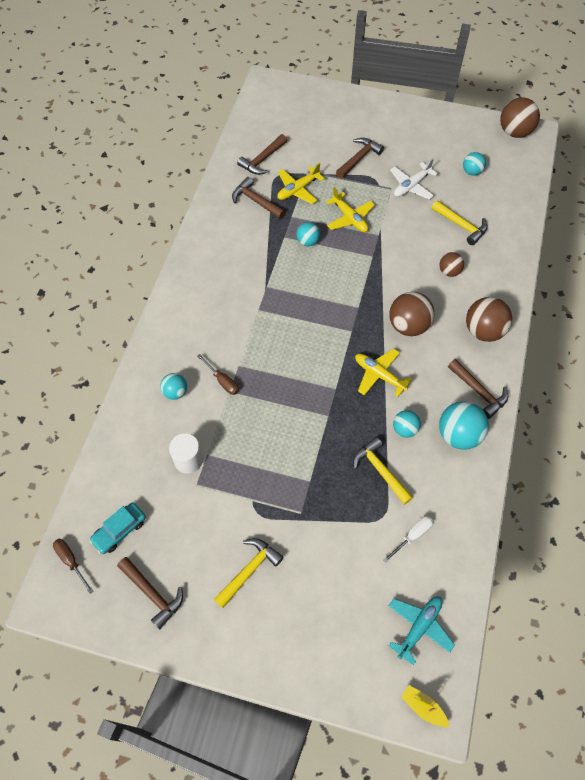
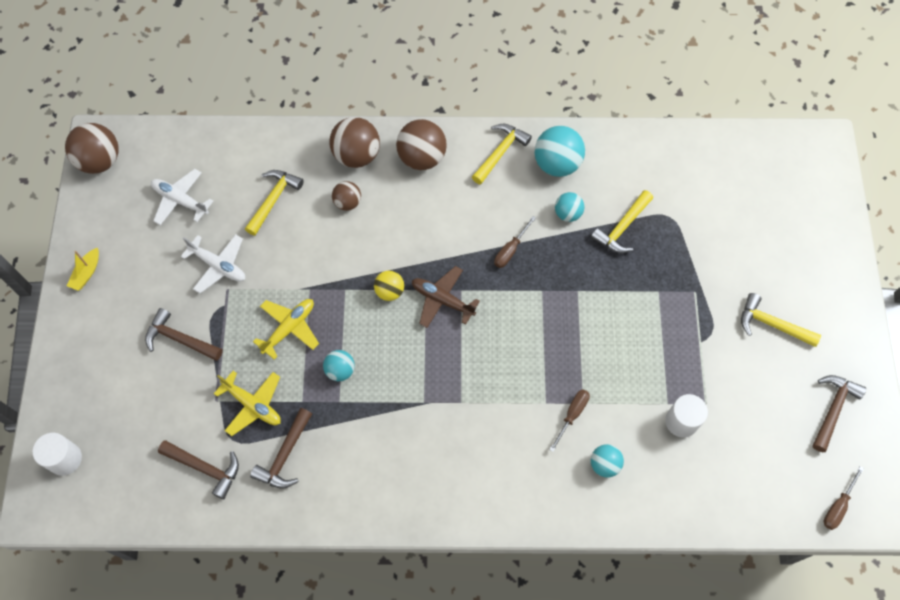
camera: 105 degrees left, 5 degrees up
(119, 530) = (785, 467): turquoise car -> none
(293, 96) = (65, 459): none -> white cylinder
(346, 316) = (442, 300): none -> brown plane
(363, 283) = (389, 291): none -> yellow ball
(379, 375) = (510, 250): yellow plane -> brown screwdriver
(408, 326) = (436, 232): brown ball -> brown ball (356, 155)
(412, 536) = (678, 187): white screwdriver -> none
(419, 627) = (760, 168): turquoise plane -> none
(423, 707) = (824, 154): yellow boat -> yellow boat (87, 273)
(471, 172) = (180, 200): turquoise ball -> white plane
(479, 392) = (500, 152): brown hammer -> yellow hammer

